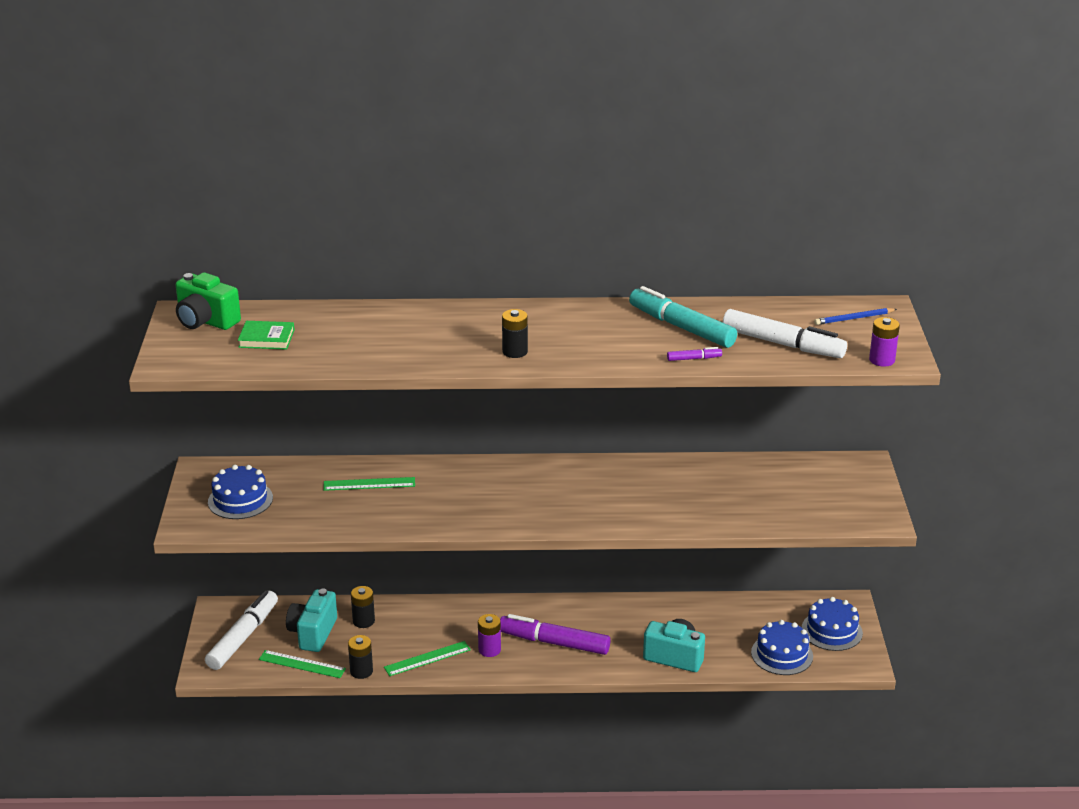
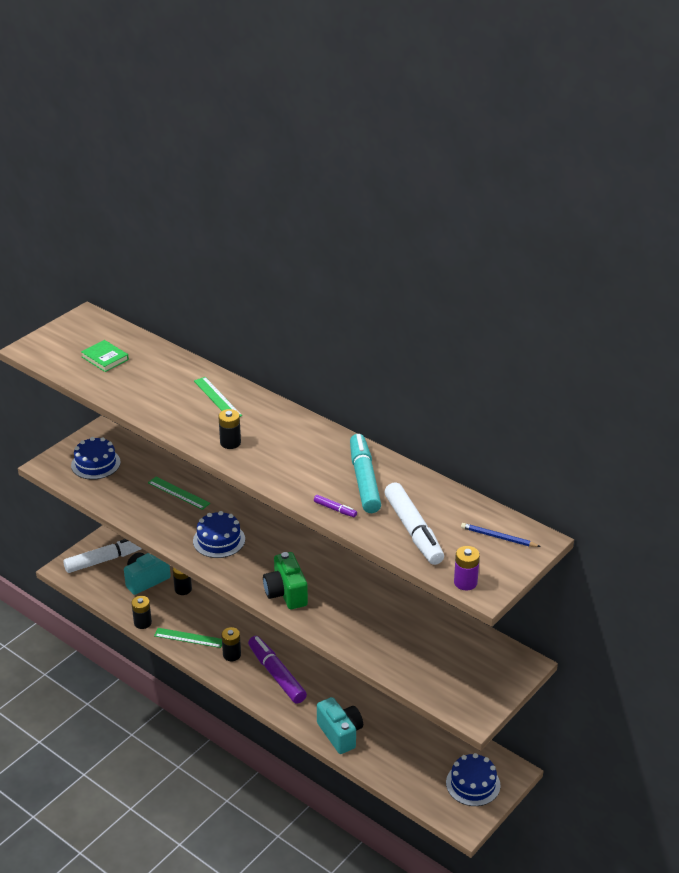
camera: 40 degrees right, 5 degrees up
(206, 321) = (90, 329): green camera -> green camera (286, 593)
(302, 664) = (116, 597): green ruler -> green ruler (217, 398)
(489, 650) = (232, 655): purple battery -> black battery
(782, 654) = (414, 779): blue cake -> blue cake (219, 540)

